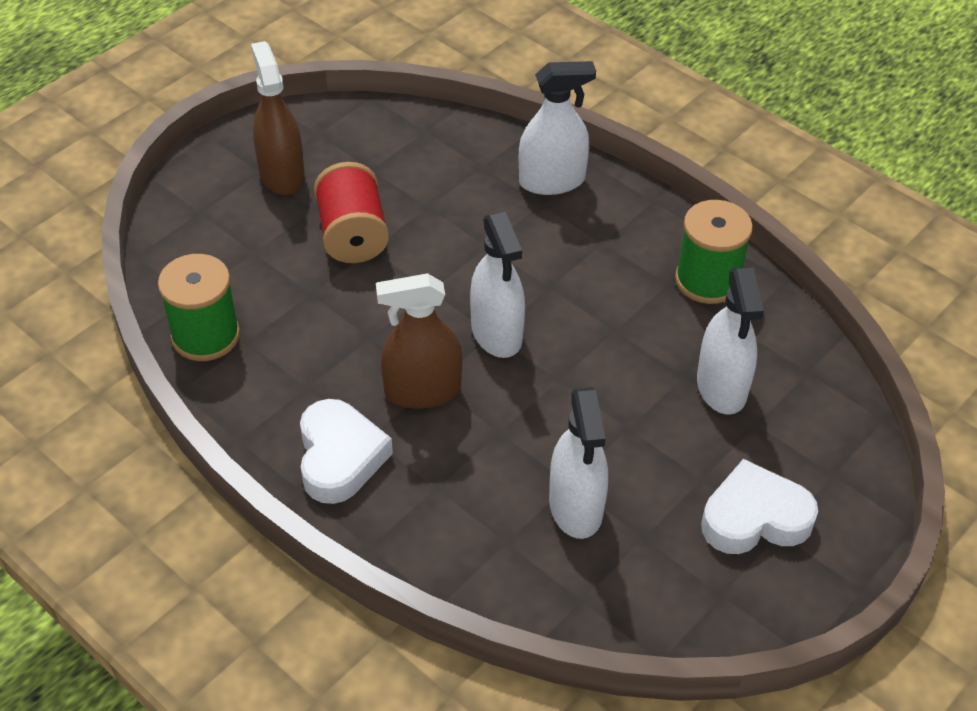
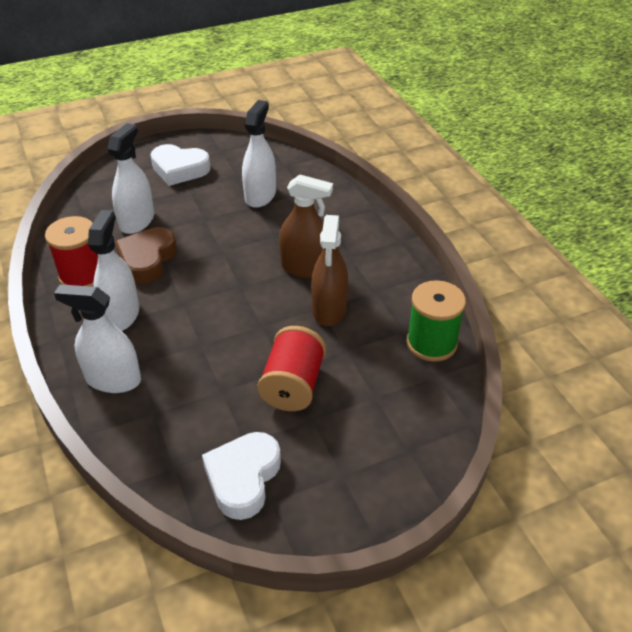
camera: 155 degrees left, 5 degrees down
(282, 174) = (324, 464): brown spray bottle -> brown spray bottle (329, 309)
(339, 457) = (371, 250): white heart -> white heart (243, 478)
(496, 333) = (238, 286): white spray bottle -> white spray bottle (121, 315)
(648, 330) = (147, 259): none -> brown heart
(707, 280) = (82, 275): green spool -> red spool

